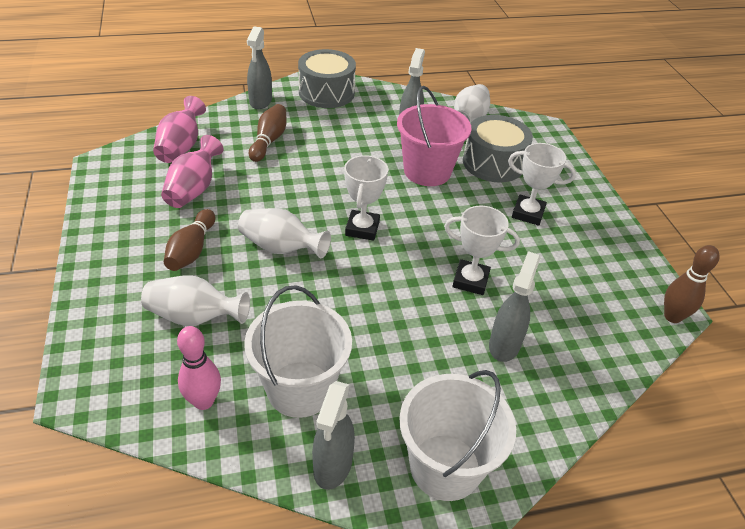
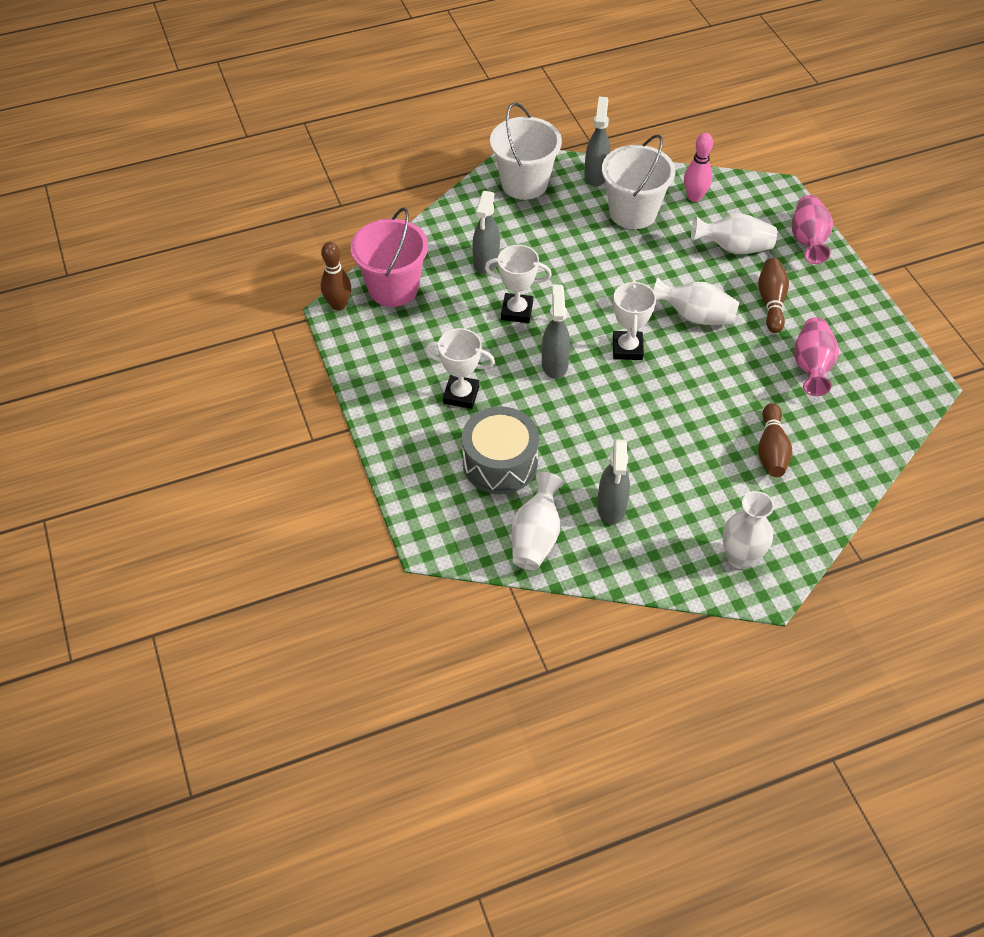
camera: 175 degrees right, 10 degrees up
(181, 147) = (862, 421): pink vase -> pink vase (808, 240)
(260, 101) = (817, 520): grey spray bottle -> grey spray bottle (554, 364)
(326, 93) = (740, 557): grey drum -> white vase
(427, 171) = (576, 435): pink bucket -> pink bucket (393, 288)

